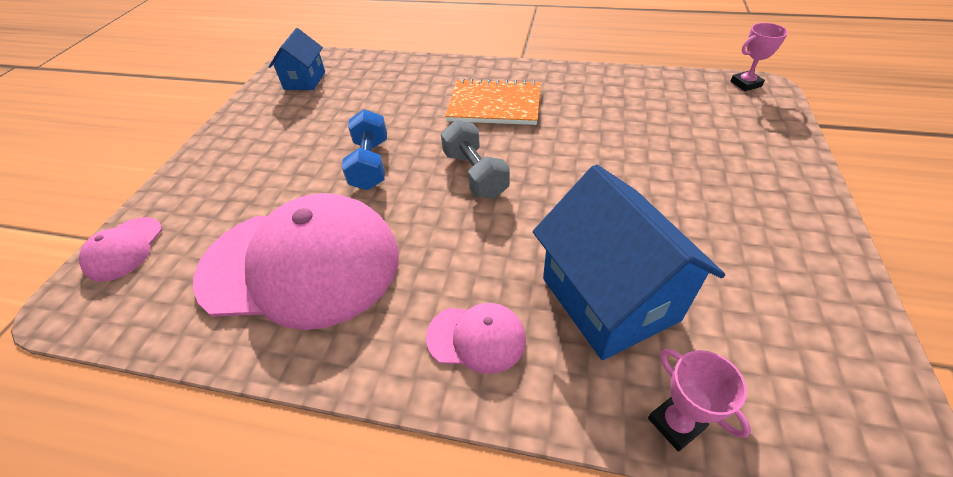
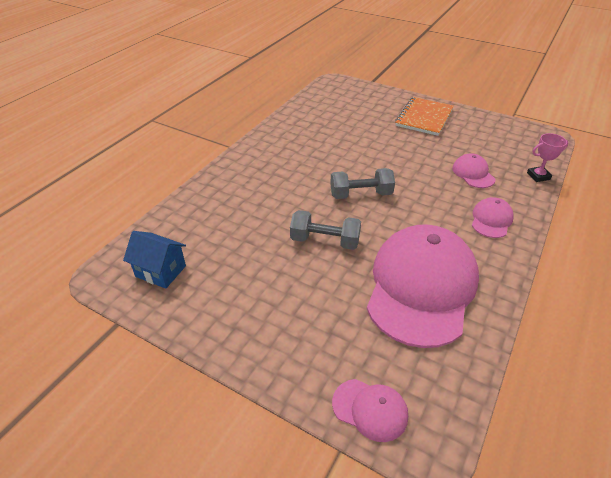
camera: 75 degrees left, 5 degrees down
(370, 164) = (325, 241): blue dumbbell -> grey dumbbell
(494, 105) = (286, 170): orange notebook -> orange notebook (424, 118)
(609, 299) = (473, 173): blue house -> pink cap
(745, 84) = (327, 84): pink trophy -> none

